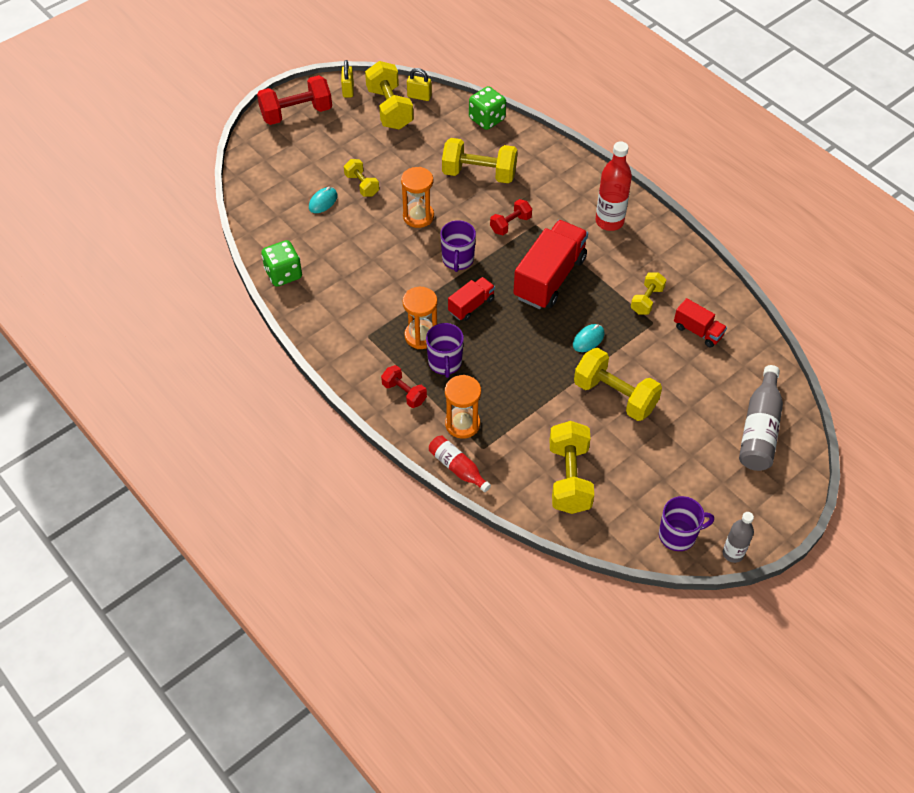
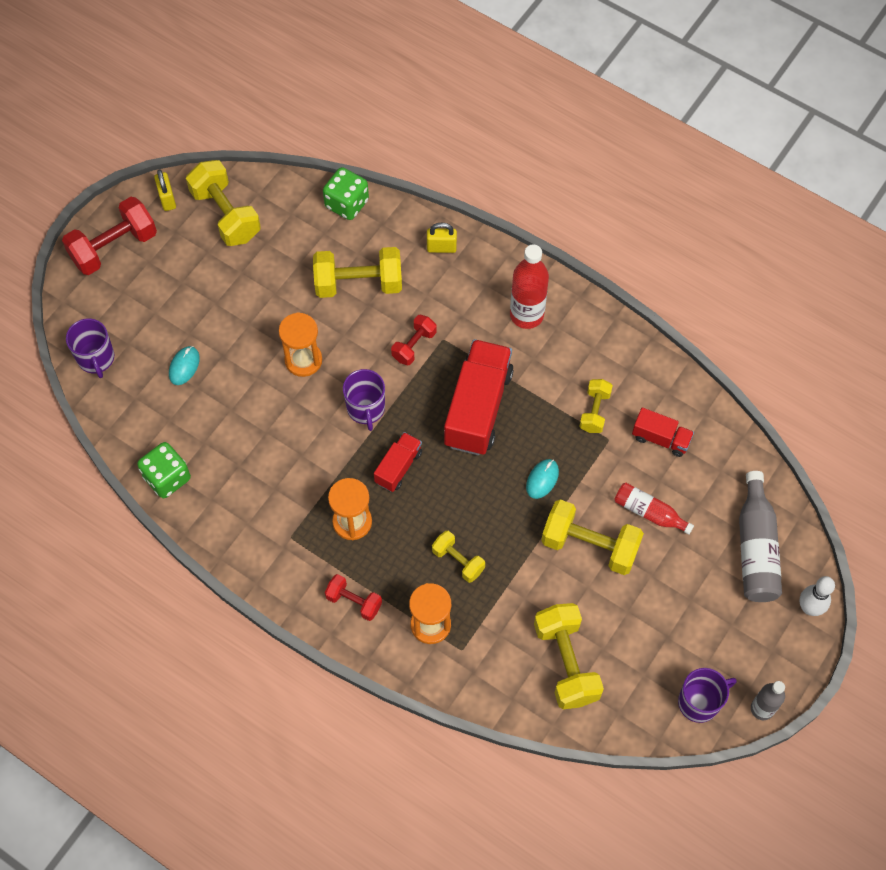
camera: 15 degrees left, 10 degrees up
(362, 185) = (224, 332): yellow dumbbell -> yellow dumbbell (458, 561)
(419, 96) = (256, 189): yellow padlock -> yellow padlock (441, 247)
(445, 363) = (389, 550): purple mug -> purple mug (96, 358)
(457, 467) = (440, 681): red bottle -> red bottle (649, 512)
(796, 485) = (809, 608): none -> white bowling pin

